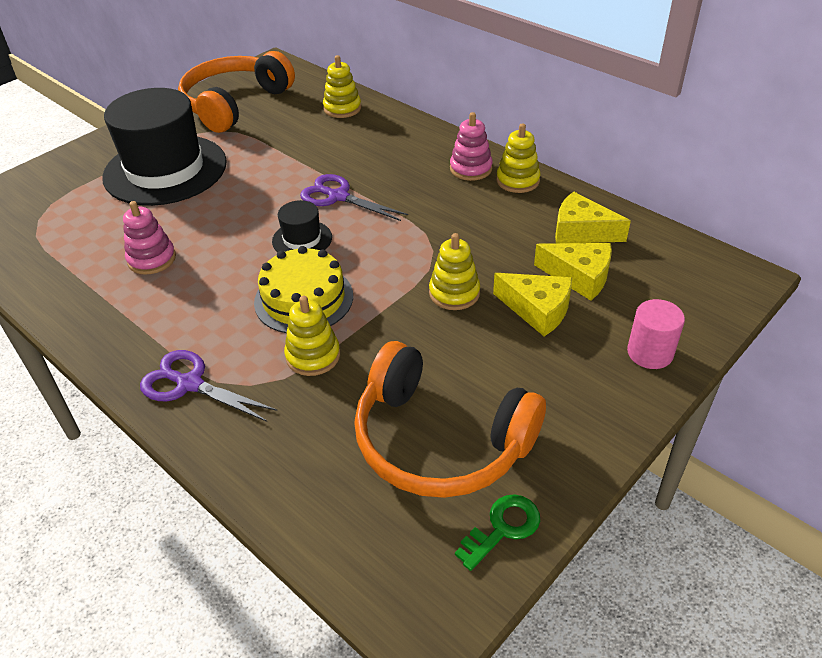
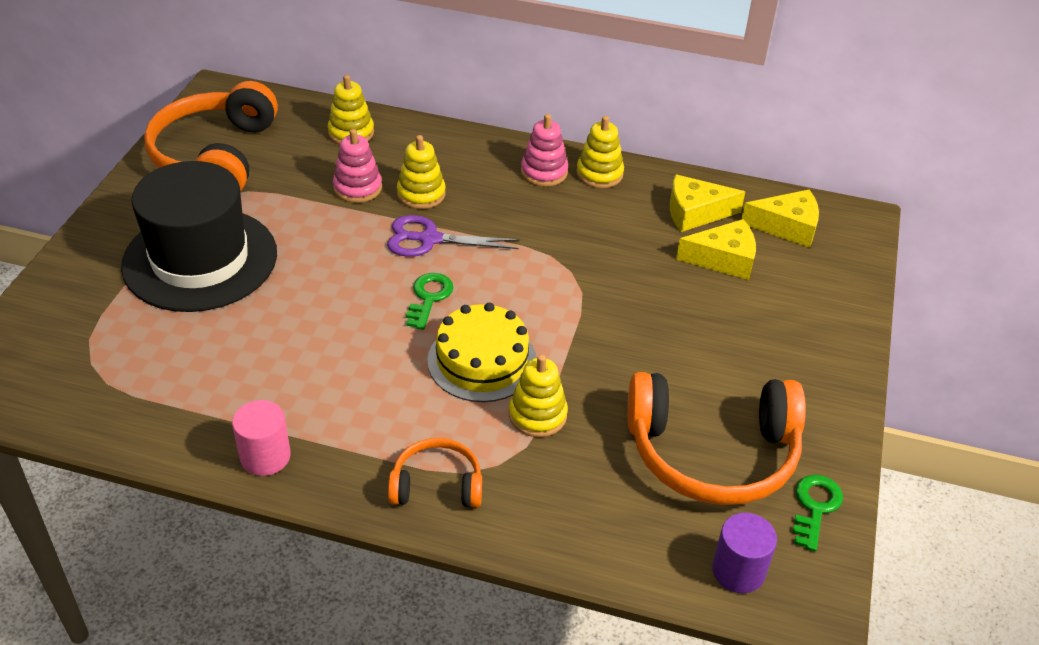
camera: 30 degrees left, 0 degrees up
(152, 259) = (278, 368): pink stacking toy -> pink stacking toy (357, 188)
(189, 384) = (437, 484): purple scissors -> orange headphones
(302, 239) = (429, 298): black hat -> green key
(382, 558) = (738, 571): none -> purple cylinder
(454, 293) = (624, 310): yellow stacking toy -> yellow stacking toy (421, 194)
(537, 310) = (709, 303): yellow cheese -> yellow cheese (787, 227)
(650, 353) = (828, 314): pink cylinder -> pink cylinder (265, 456)

